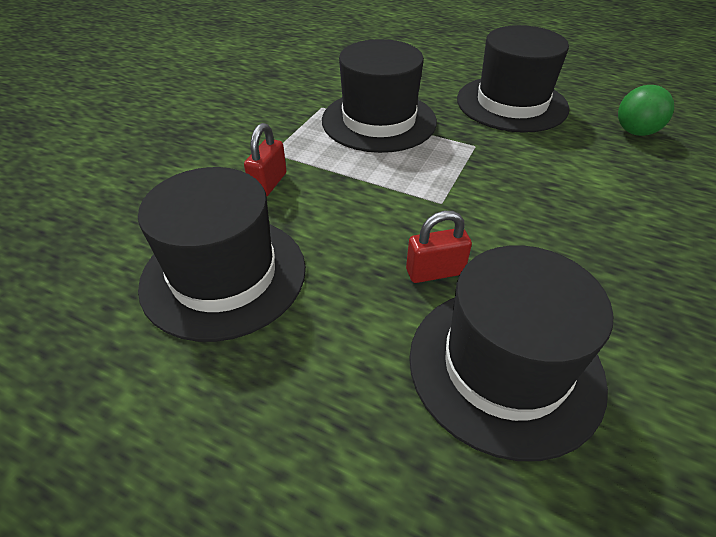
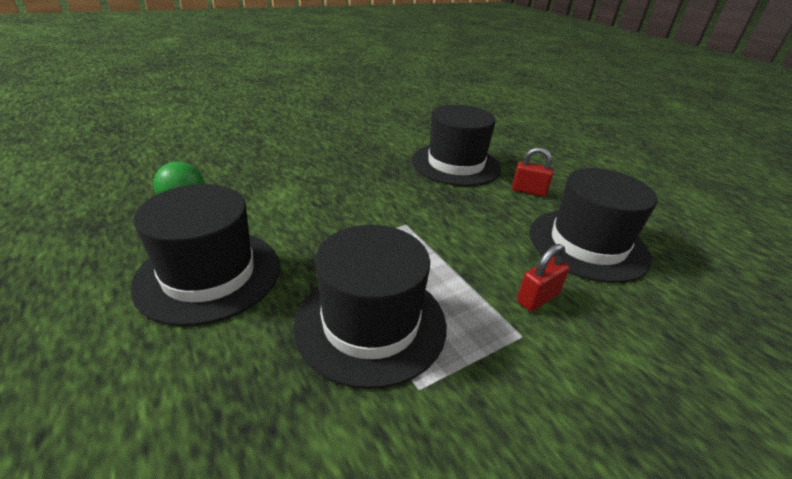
camera: 150 degrees left, 10 degrees down
(435, 272) = (452, 197): red padlock -> red padlock (528, 191)

